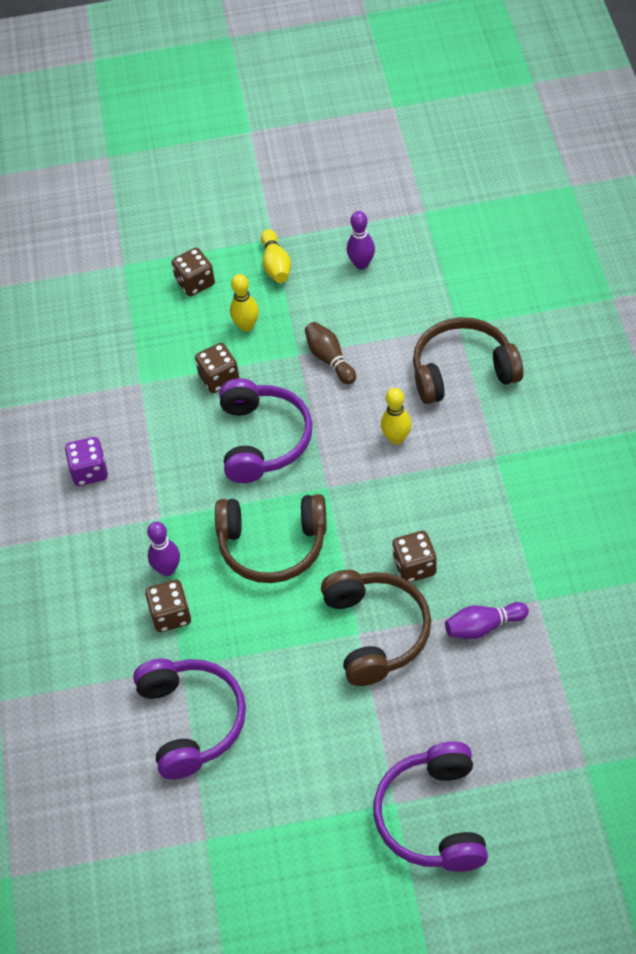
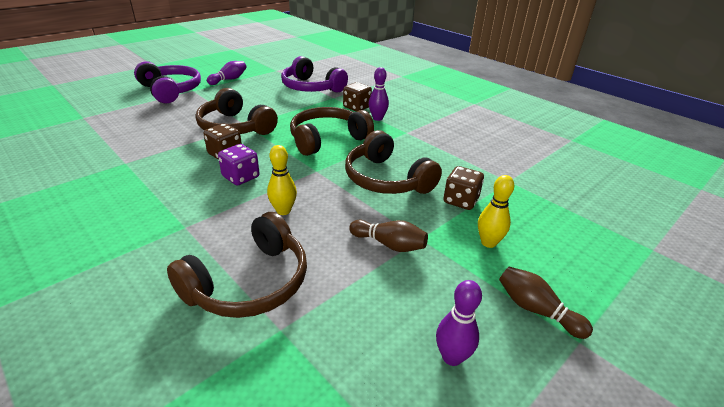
camera: 140 degrees right, 20 degrees down
(89, 471) = (471, 136): purple dice -> purple dice (241, 177)
(195, 283) = (578, 259): brown dice -> none
(263, 439) = (386, 179): purple headphones -> brown headphones
(276, 265) = (536, 310): yellow bowling pin -> brown bowling pin
(483, 626) = (163, 144): purple bowling pin -> purple bowling pin (229, 79)

